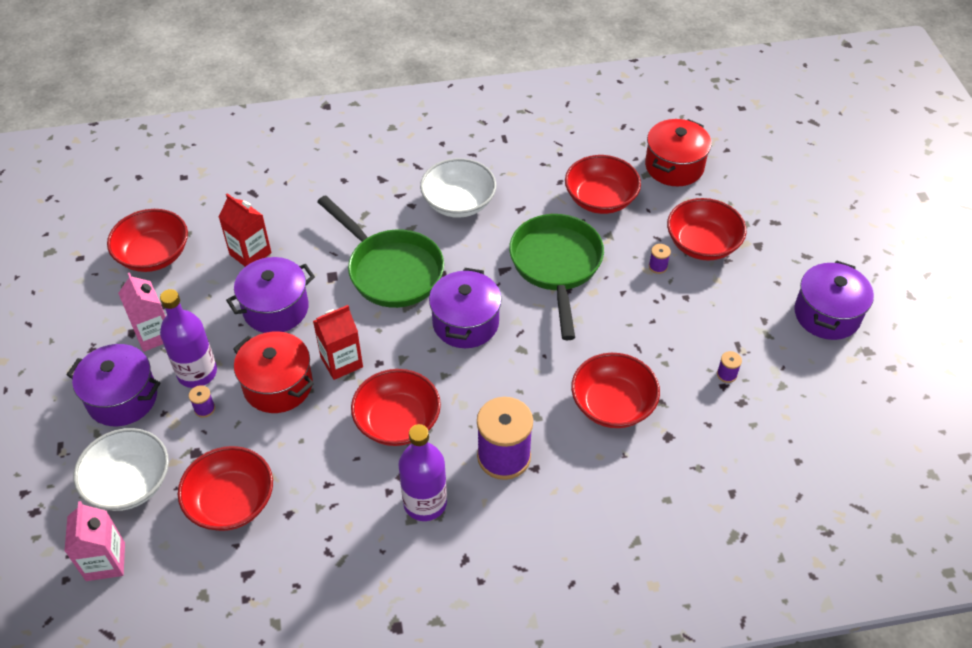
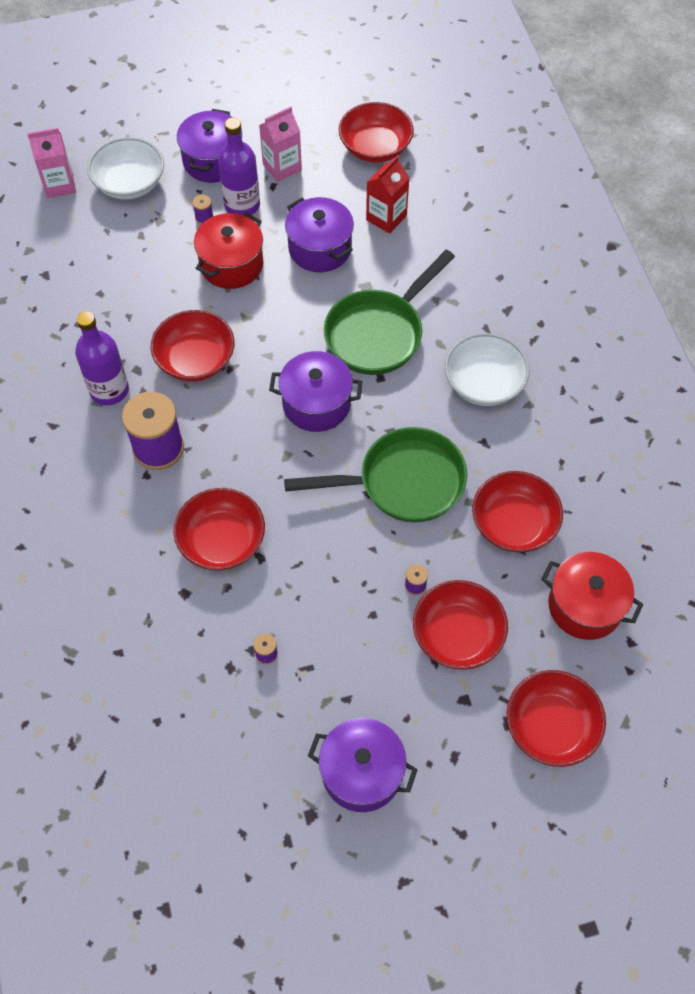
camera: 85 degrees right, 10 degrees up
(231, 502) = (111, 252): red bowl -> red bowl (551, 726)
(341, 362) = (260, 308): red carton -> none

